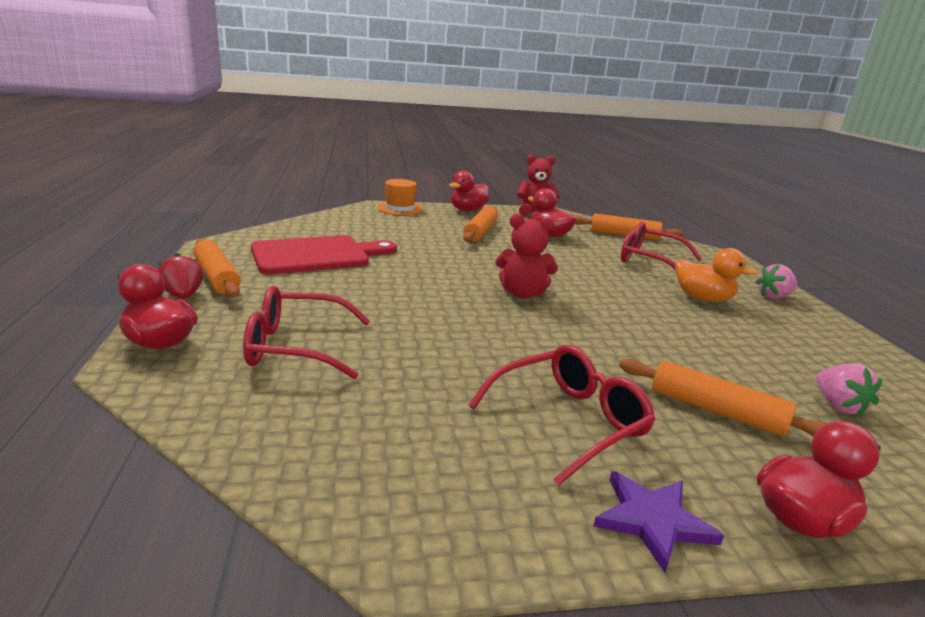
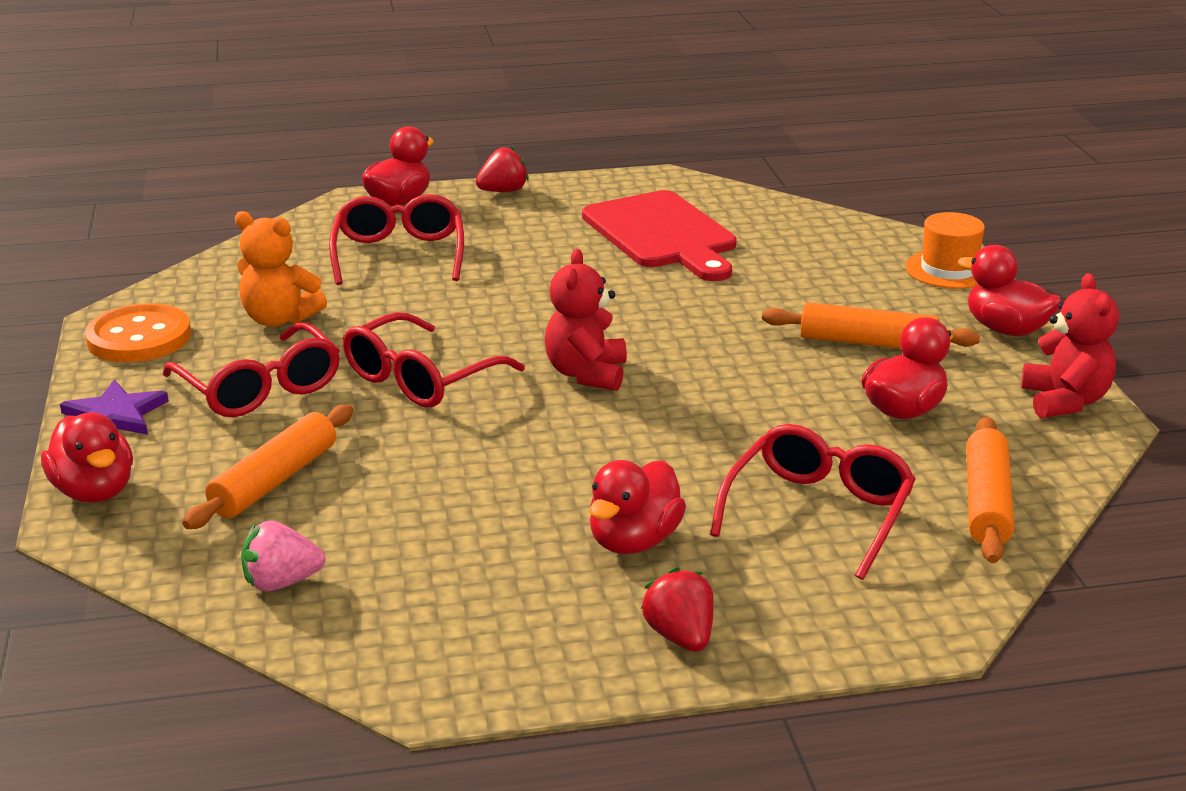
camera: 90 degrees right, 5 degrees up
(217, 277) = (560, 196): orange rolling pin -> none
(424, 412) = (279, 319): none -> orange teddy bear
(460, 518) = (139, 337): none -> orange button
(538, 346) = (420, 379): none -> red glasses
(702, 298) = (634, 541): orange duck -> red duck
(773, 297) = (680, 636): pink strawberry -> red strawberry

